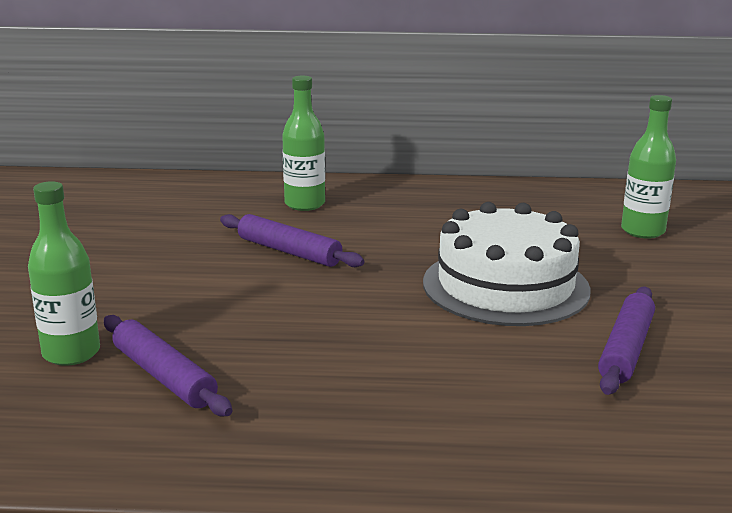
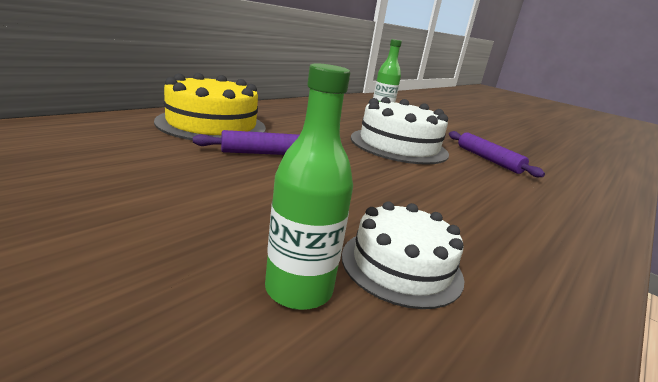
camera: 55 degrees left, 0 degrees up
(164, 376) = (401, 265): purple rolling pin -> white cake
(304, 204) = (212, 124): green bottle -> yellow cake

